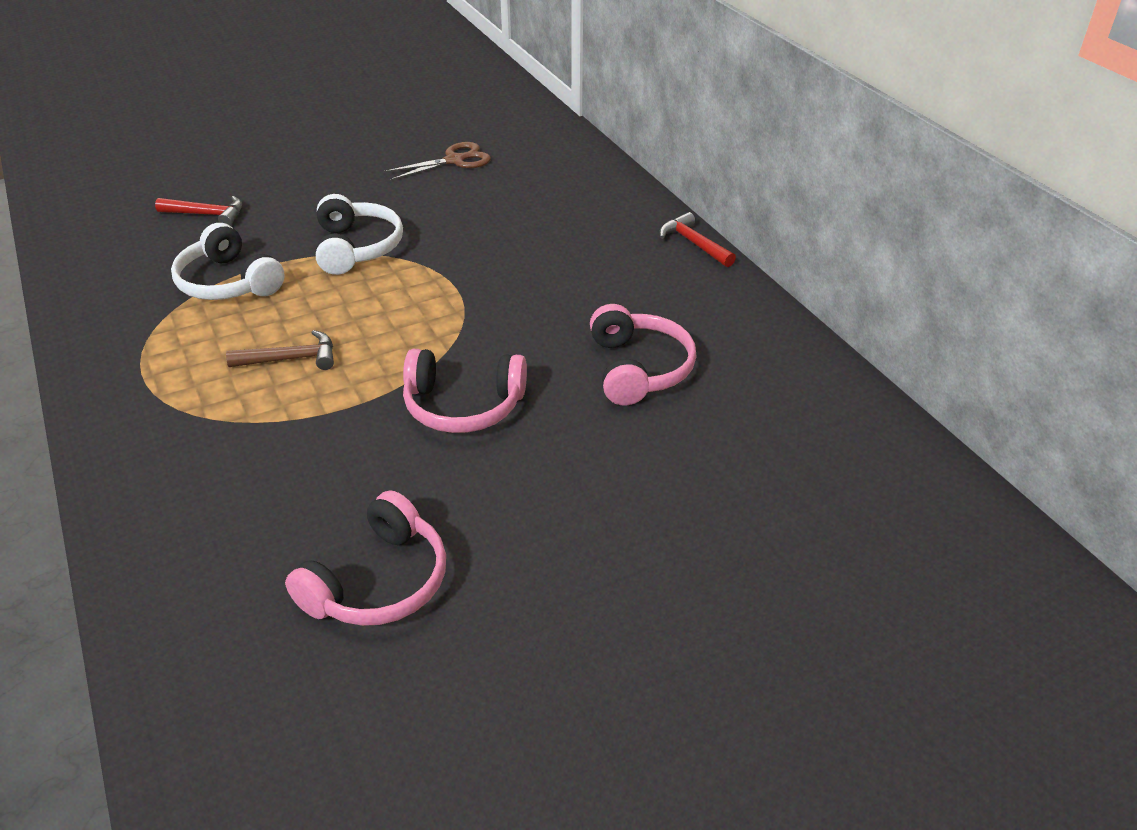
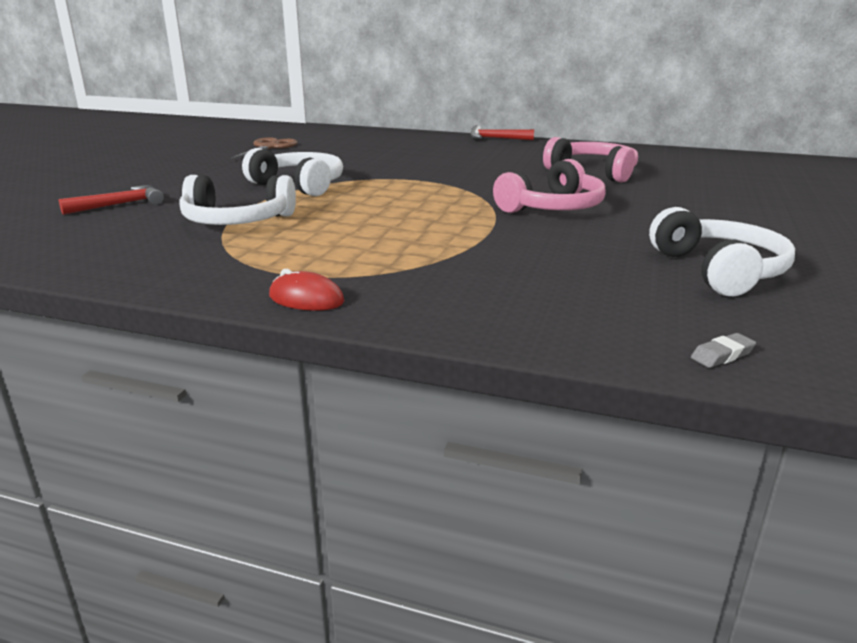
camera: 45 degrees left, 15 degrees down
(101, 410) = (306, 299): none -> red mouse
(168, 653) = (722, 355): none -> grey eraser
(291, 359) = (392, 229): brown hammer -> none
(378, 582) = (719, 270): pink headphones -> white headphones

